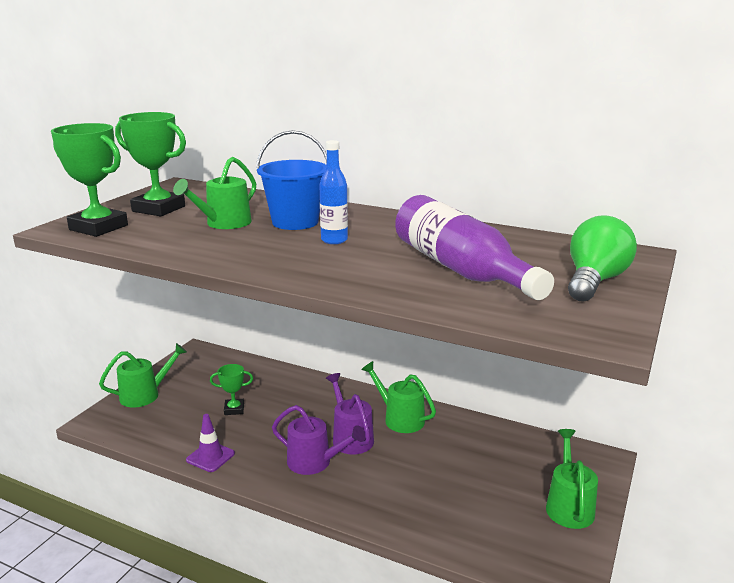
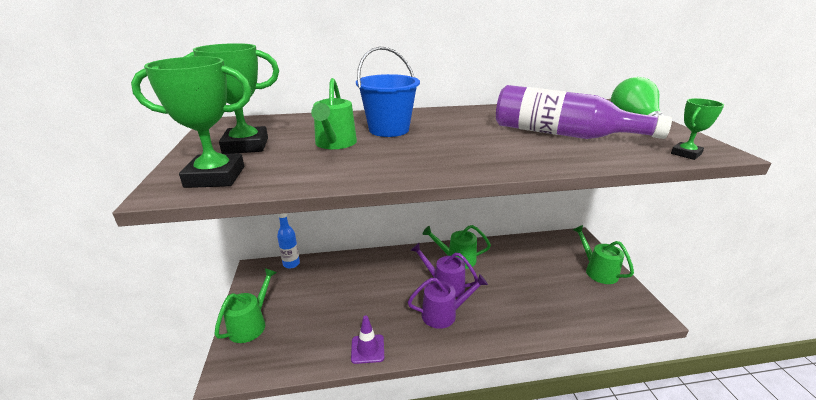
camera: 35 degrees left, 5 degrees up
(234, 409) = (341, 302): green trophy -> green trophy (686, 154)
(334, 240) = (446, 135): blue bottle -> blue bottle (291, 264)

